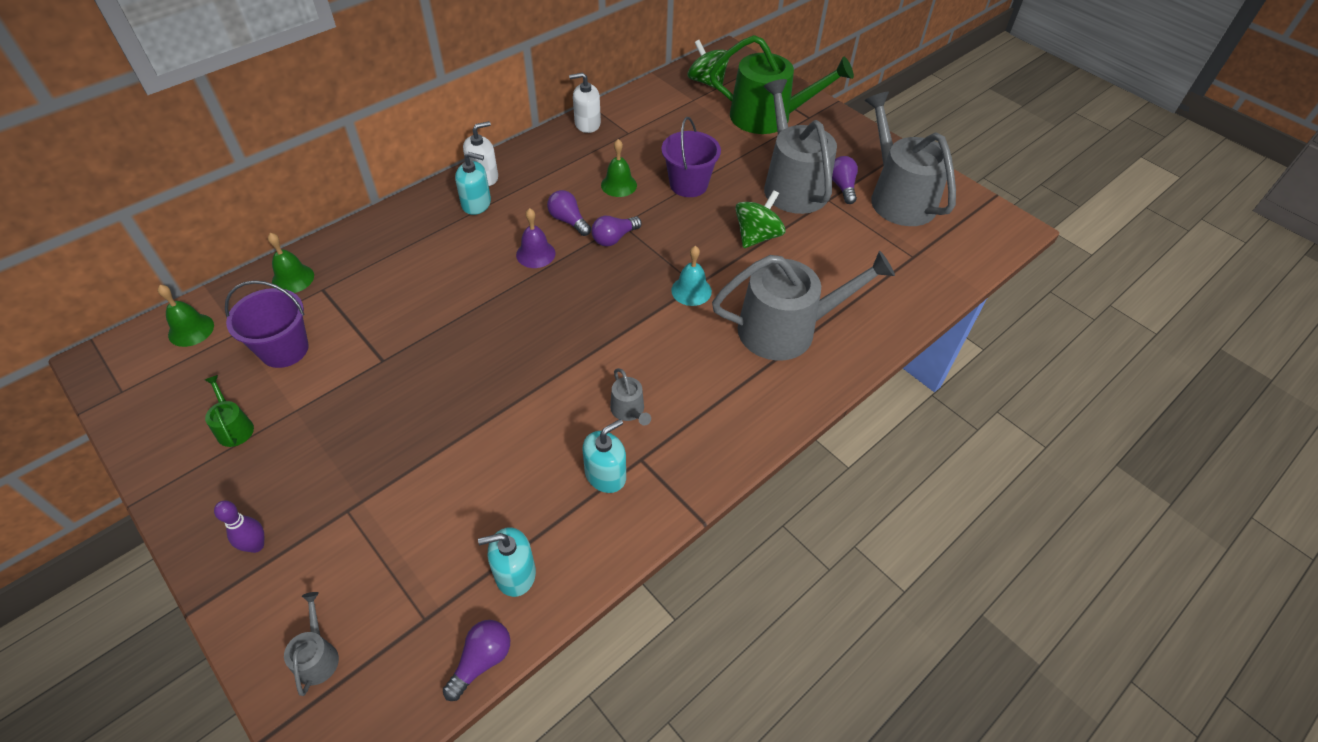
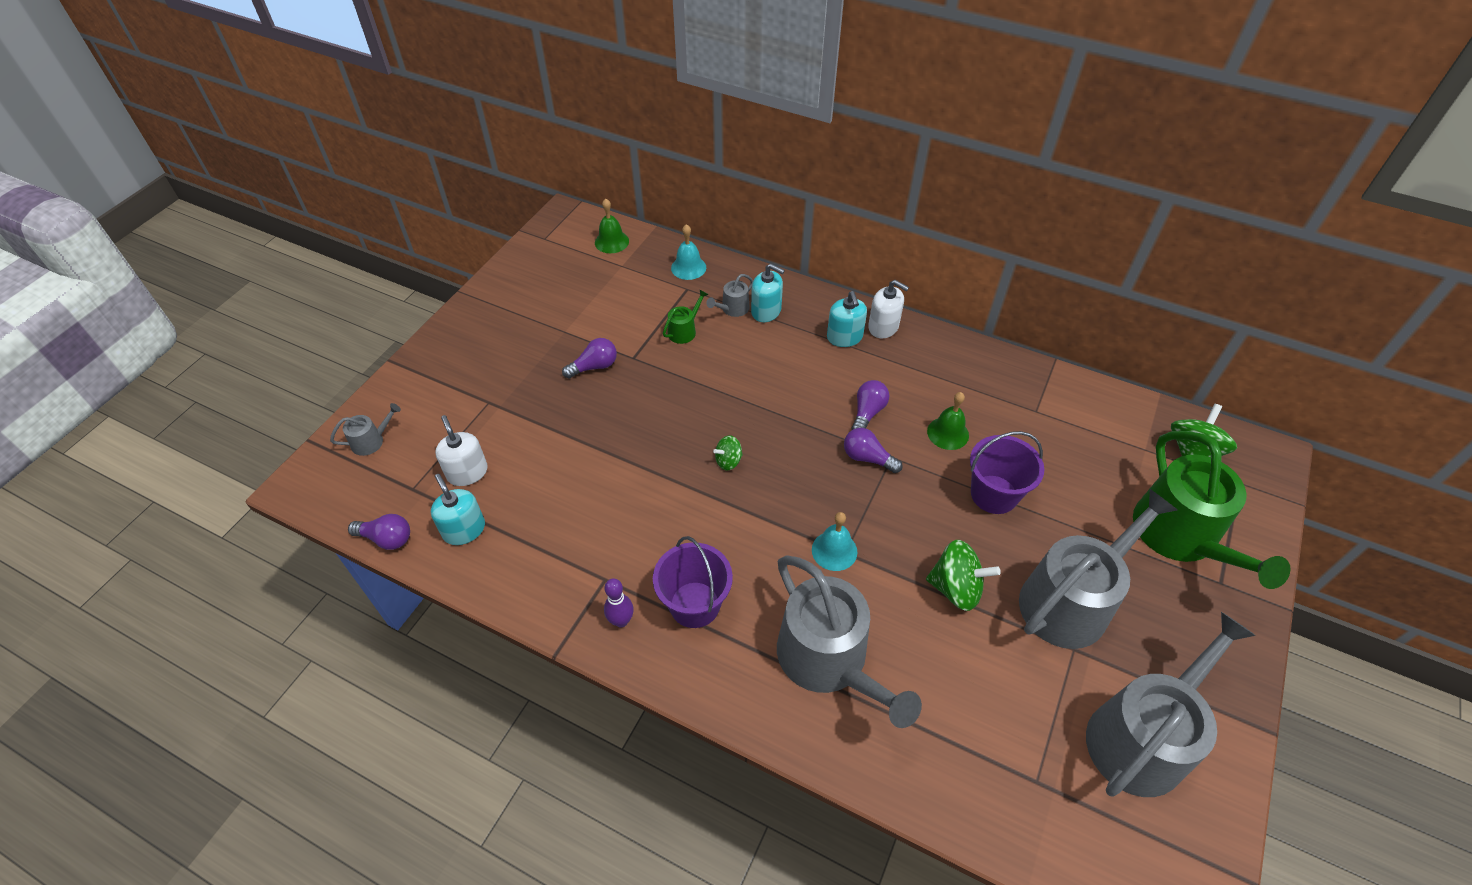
camera: 70 degrees right, 0 degrees up
(234, 427) = (536, 307): green watering can -> green watering can (684, 331)
(256, 545) = (446, 367): purple bowling pin -> purple bowling pin (621, 621)
(284, 349) = (617, 298): purple bucket -> purple bucket (694, 604)
(293, 278) = (688, 267): green bell -> turquoise bell
(535, 254) = (808, 405): purple bell -> none
(561, 327) = (728, 461): none -> green spinning top
(587, 124) = (1022, 372): white soap dispenser -> white soap dispenser (467, 472)
(605, 475) = (578, 557): turquoise soap dispenser -> turquoise soap dispenser (766, 311)
(629, 410) = (655, 550): grey watering can -> grey watering can (733, 309)
(842, 187) = (1111, 659): purple light bulb -> purple light bulb (594, 366)

